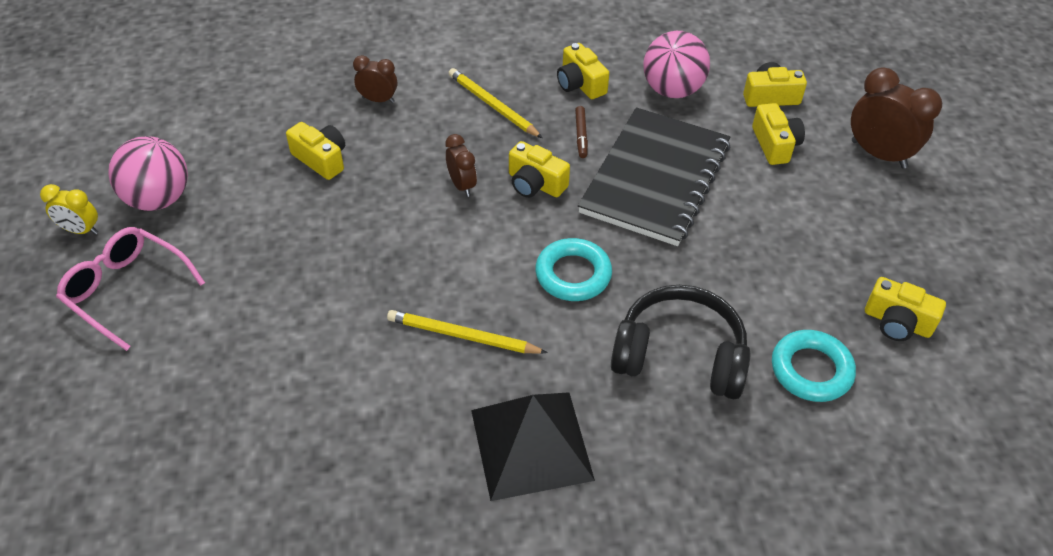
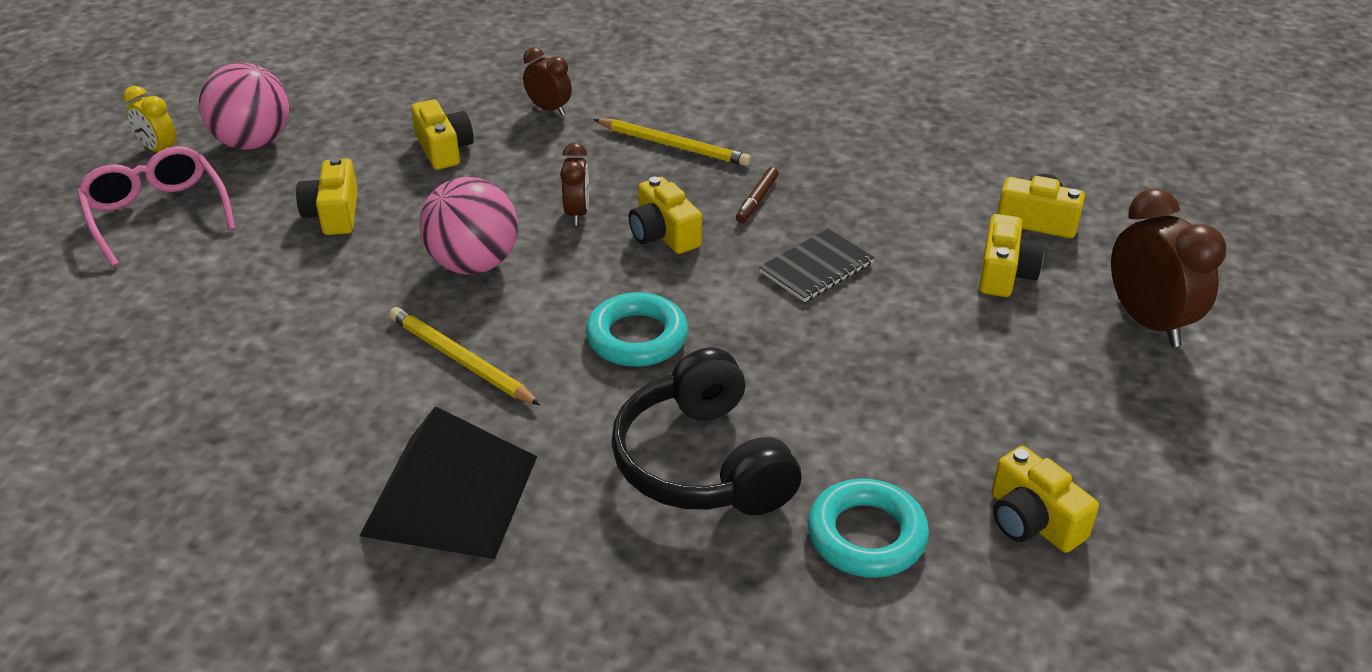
camera: 25 degrees right, 10 degrees down
(492, 106) = (674, 145): yellow pencil -> yellow pencil turned 135 degrees clockwise
(580, 84) = (796, 149): yellow camera -> yellow camera (333, 214)
(655, 178) = (816, 268): black notebook -> black notebook, size x0.46
(672, 90) = (909, 183): pink ball -> pink ball (474, 264)
(679, 355) = (703, 462): black headphones -> black headphones turned 150 degrees counterclockwise

